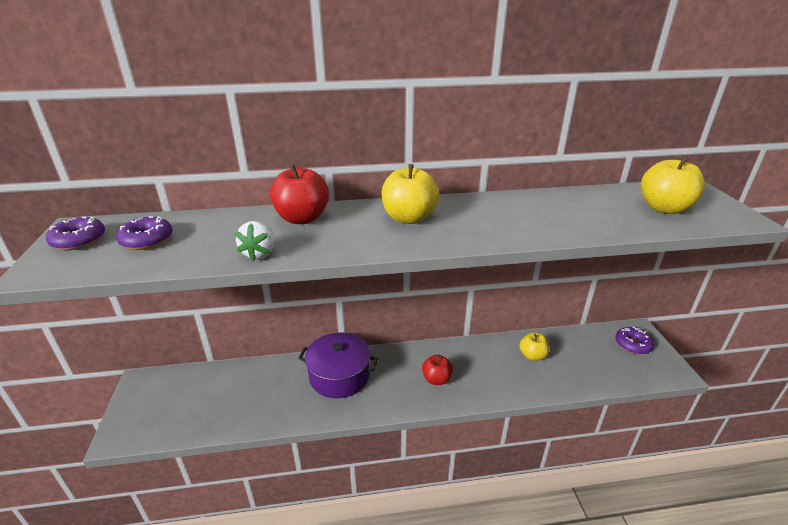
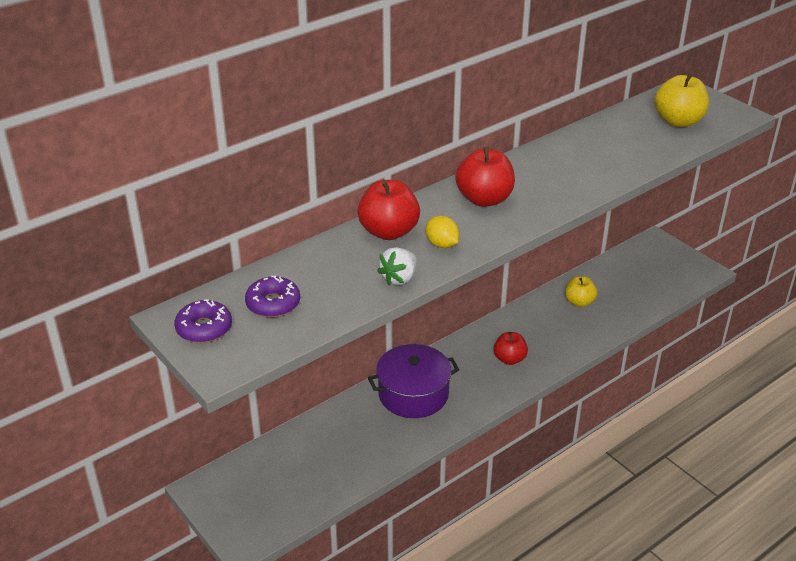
camera: 30 degrees left, 5 degrees up
(260, 253) = (399, 278): white strawberry -> white strawberry turned 60 degrees clockwise
(329, 239) = (442, 244): none -> yellow lemon
(409, 218) = (484, 199): yellow apple -> red apple
(632, 345) = (658, 257): purple donut -> none

